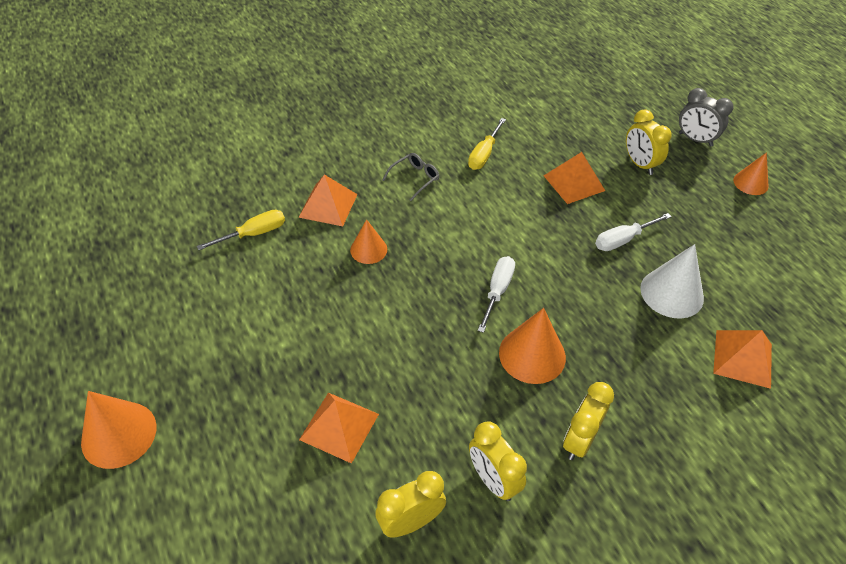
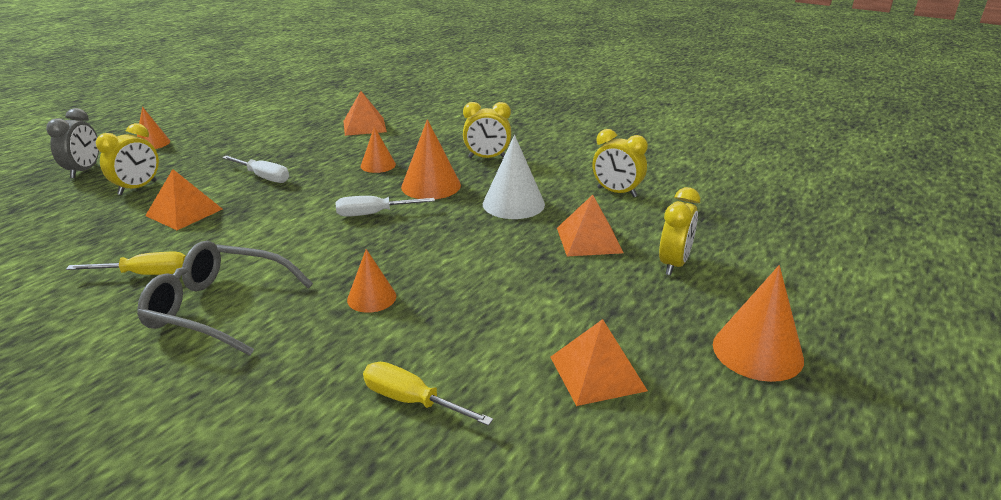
camera: 120 degrees left, 20 degrees down
(328, 205) = (311, 358): orange pyramid -> orange pyramid (597, 373)
(415, 179) = (218, 308): grey glasses -> grey glasses, size x1.95
(493, 480) = (551, 176): yellow clock -> yellow clock (674, 264)
(610, 331) = (378, 165): none -> orange cone
(671, 293) = (317, 152): white cone -> white cone (513, 204)

